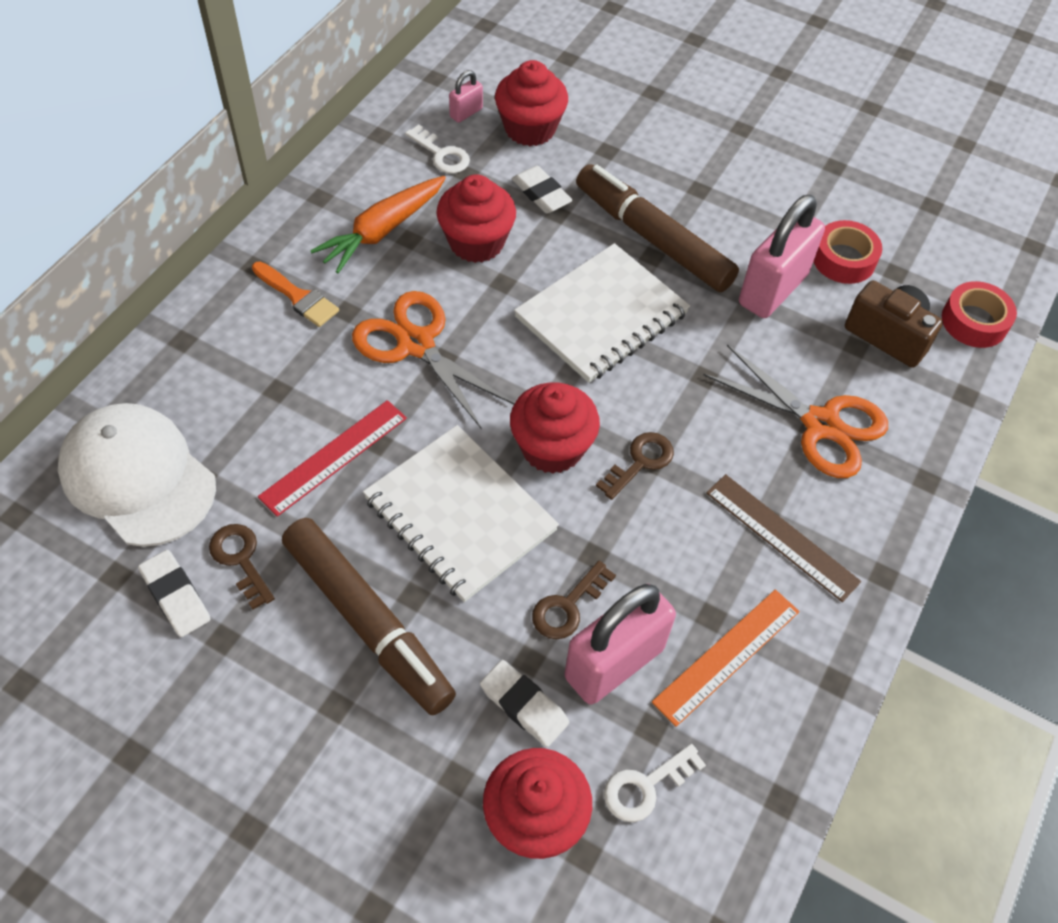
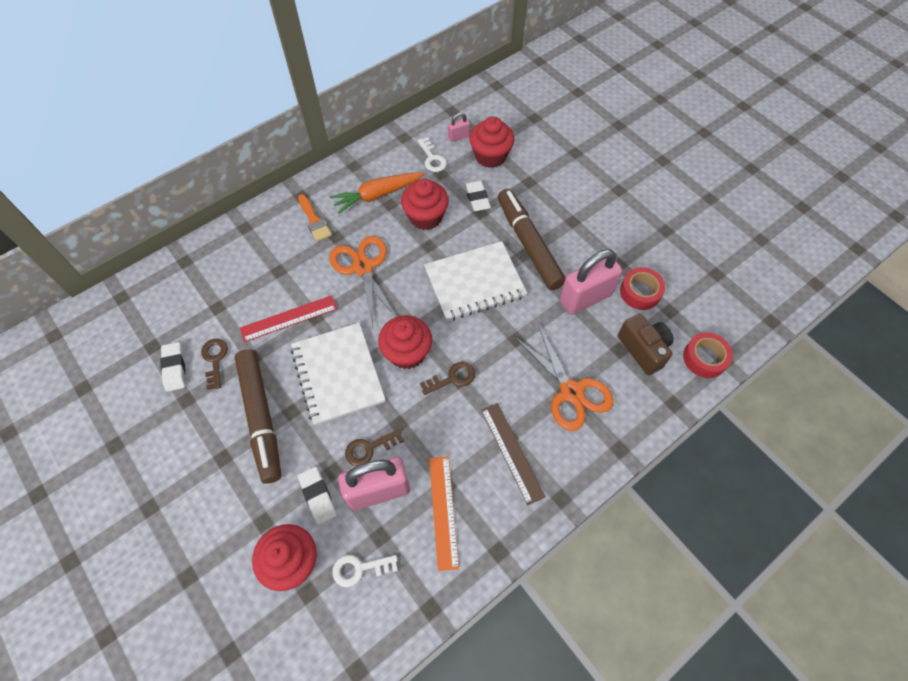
camera: 25 degrees right, 5 degrees up
(138, 477) = (187, 296): white cap -> none
(726, 655) = (443, 511): orange ruler -> orange ruler turned 75 degrees counterclockwise

